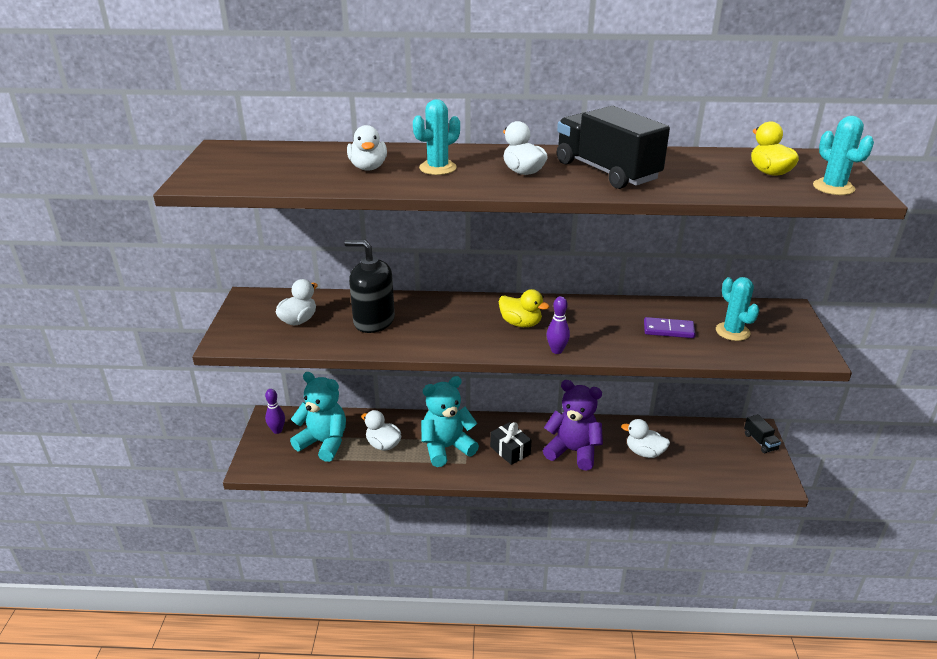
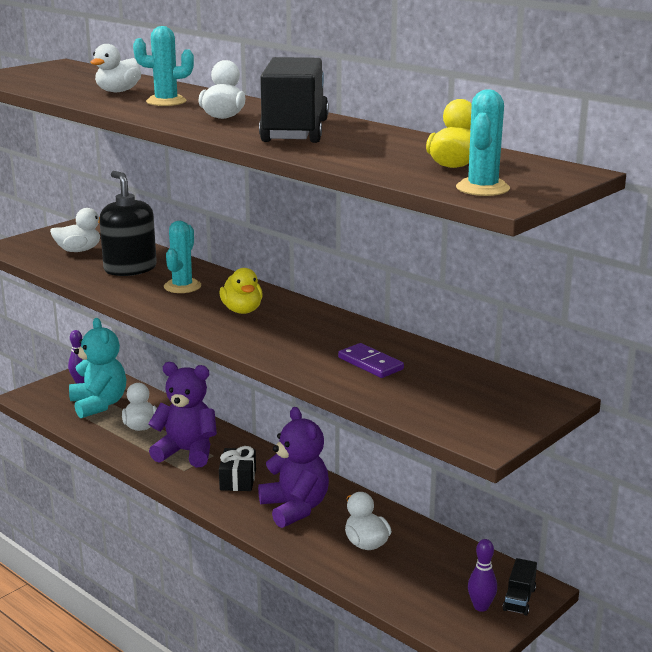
camera: 40 degrees right, 10 degrees down
(446, 448) = (187, 452): turquoise teddy bear -> purple teddy bear
(556, 350) = (229, 338): purple bowling pin -> purple bowling pin (481, 607)
(732, 332) = (436, 389): turquoise cactus -> turquoise cactus (182, 286)

